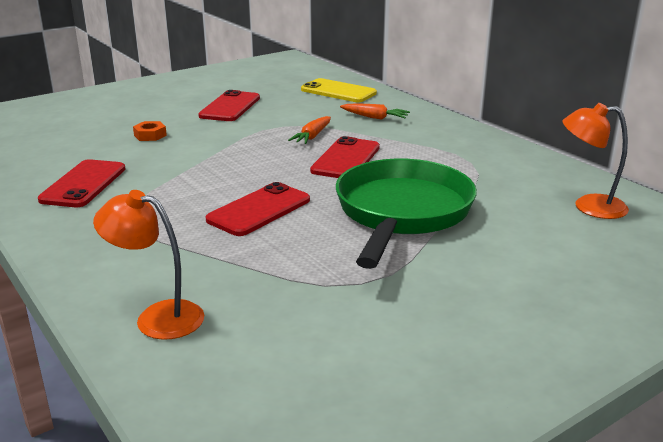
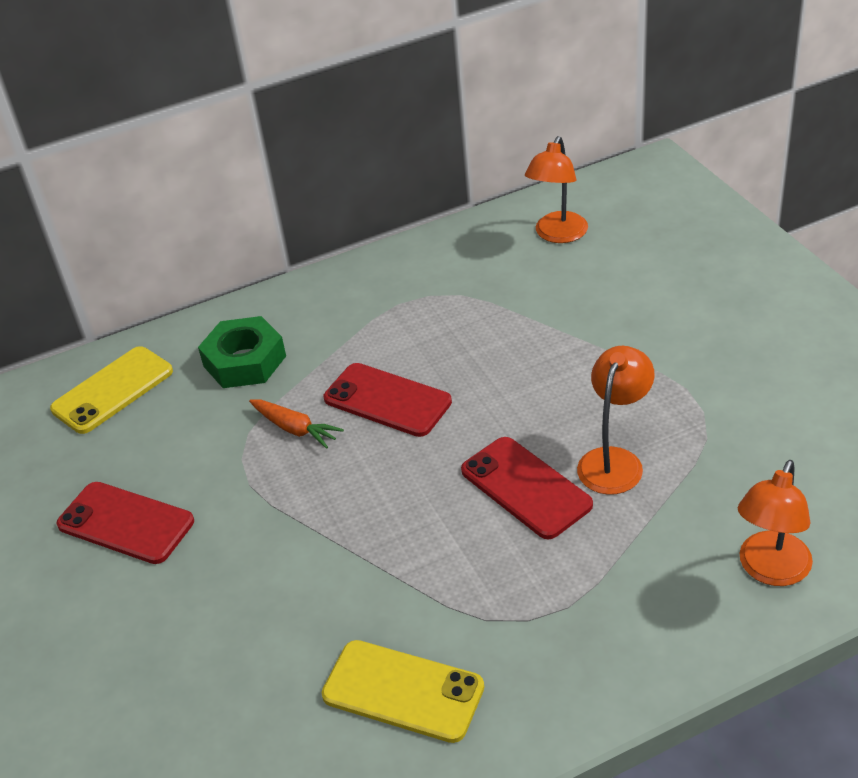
camera: 75 degrees left, 15 degrees up
(84, 184) = (403, 691): red phone -> yellow phone
(150, 135) = (221, 624): orange nut -> none
(291, 243) = (614, 460): none -> orange lamp
(374, 117) = (244, 361): orange carrot -> green nut
(402, 213) = (552, 366): green pan -> none

